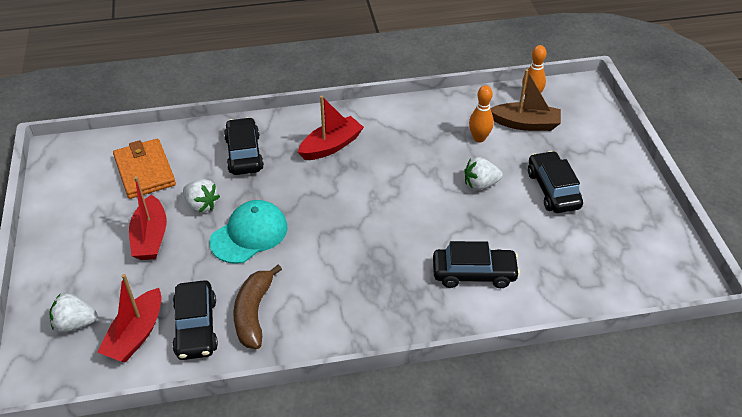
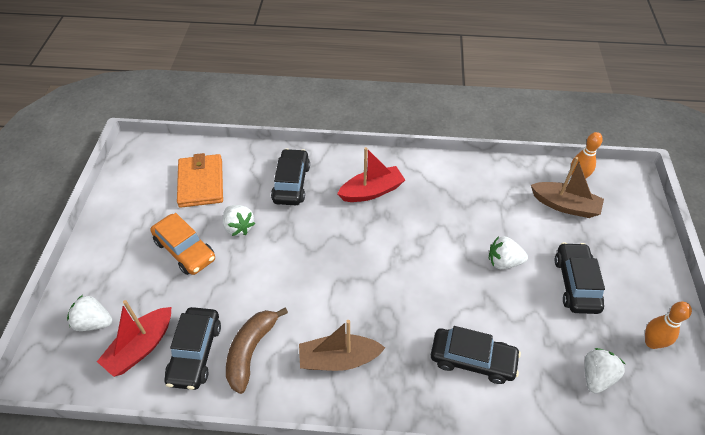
camera: 15 degrees right, 5 degrees up
(150, 237) = (185, 250): red boat -> orange car
(249, 234) = (271, 266): turquoise cap -> none
(345, 301) = (338, 359): none -> brown boat
(479, 138) = (514, 212): orange bowling pin -> orange bowling pin (651, 342)
(590, 262) = (596, 376): none -> white strawberry

